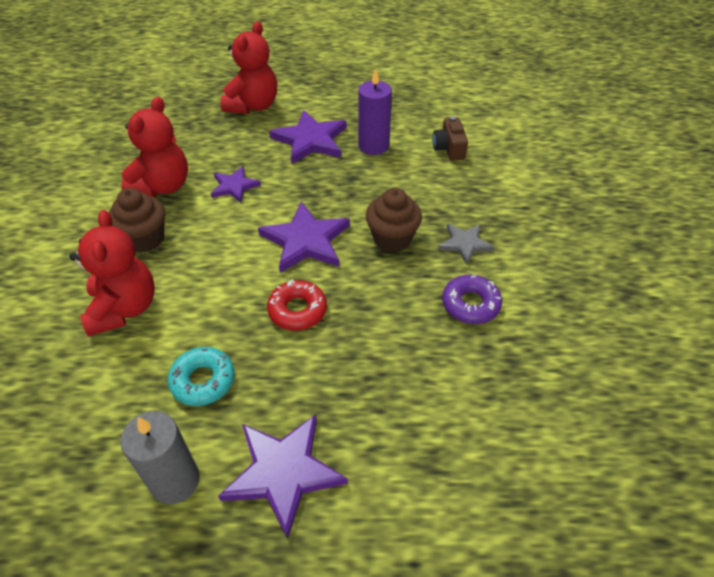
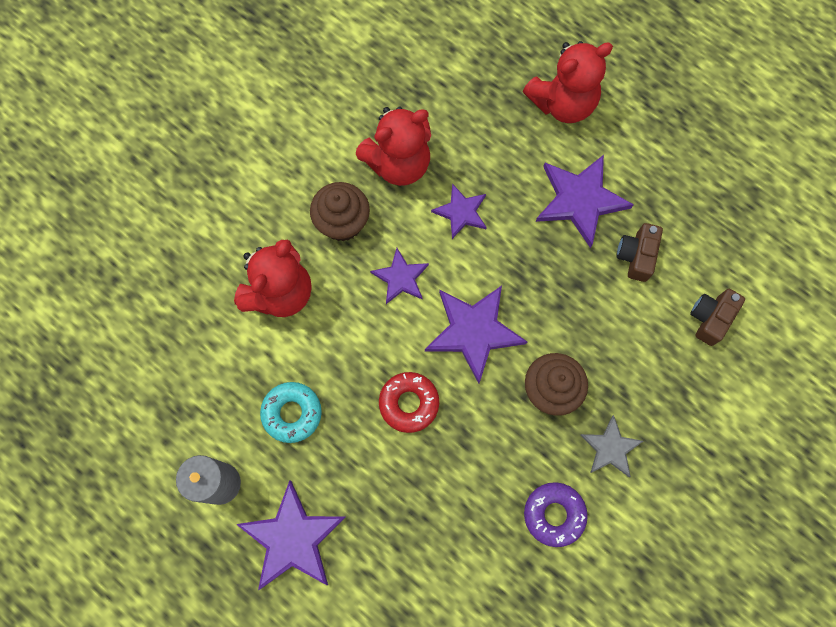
camera: 40 degrees right, 25 degrees up
(221, 243) = (400, 278): none -> purple star
(373, 146) = (636, 256): purple candle -> brown camera

